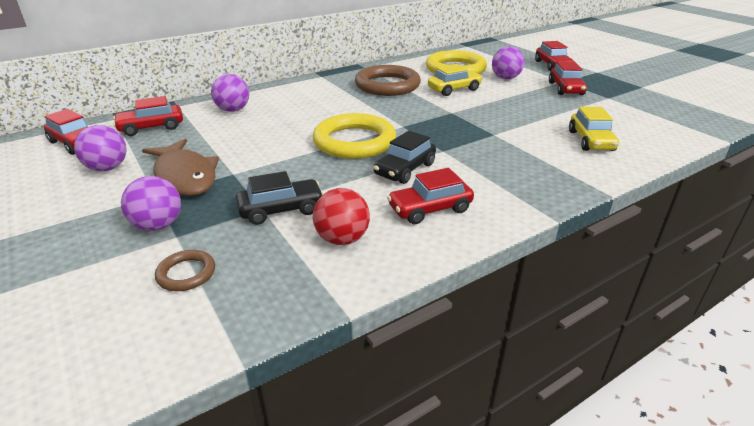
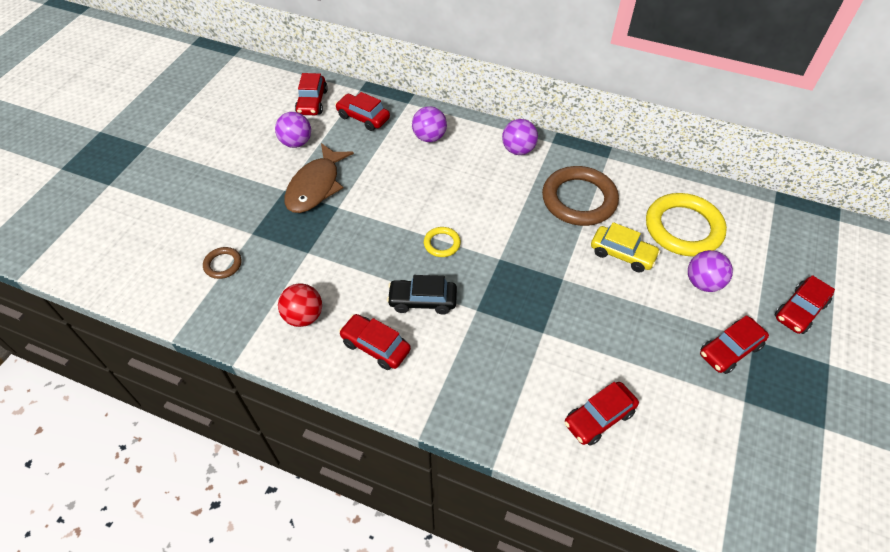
camera: 55 degrees right, 20 degrees up
(158, 225) = (256, 217): purple ball -> purple ball (518, 150)
(281, 209) = (314, 263): black car -> none
(354, 141) = (442, 243): yellow ring -> yellow ring, size x0.47
(591, 141) = (599, 418): yellow car -> red car

